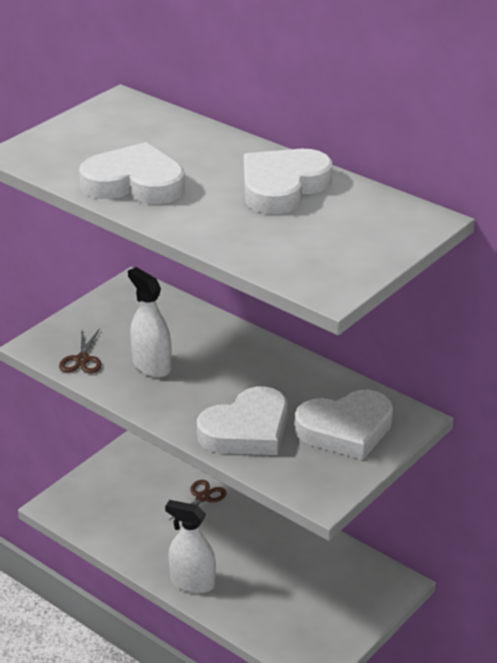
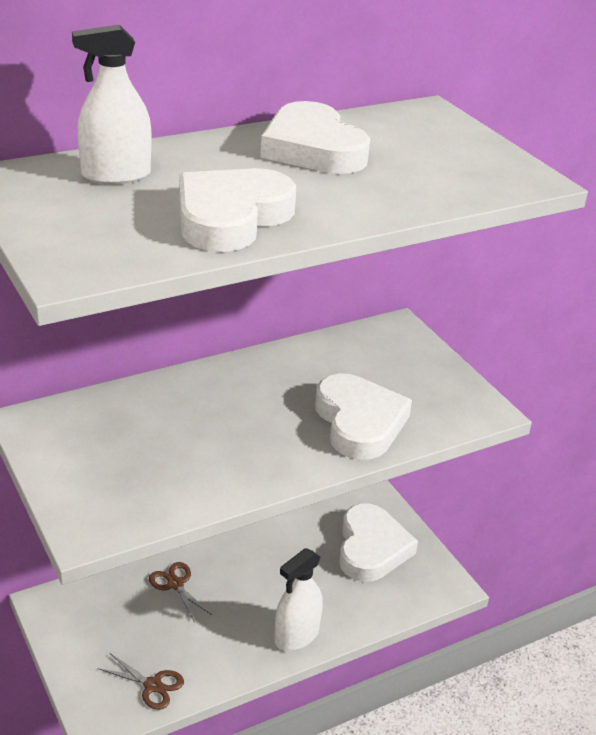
camera: 70 degrees left, 0 degrees up
(82, 360) = (148, 502): brown scissors -> brown scissors (153, 685)
(152, 366) = (202, 452): white spray bottle -> white spray bottle (116, 175)
(346, 429) = (393, 365): white heart -> white heart (371, 548)

